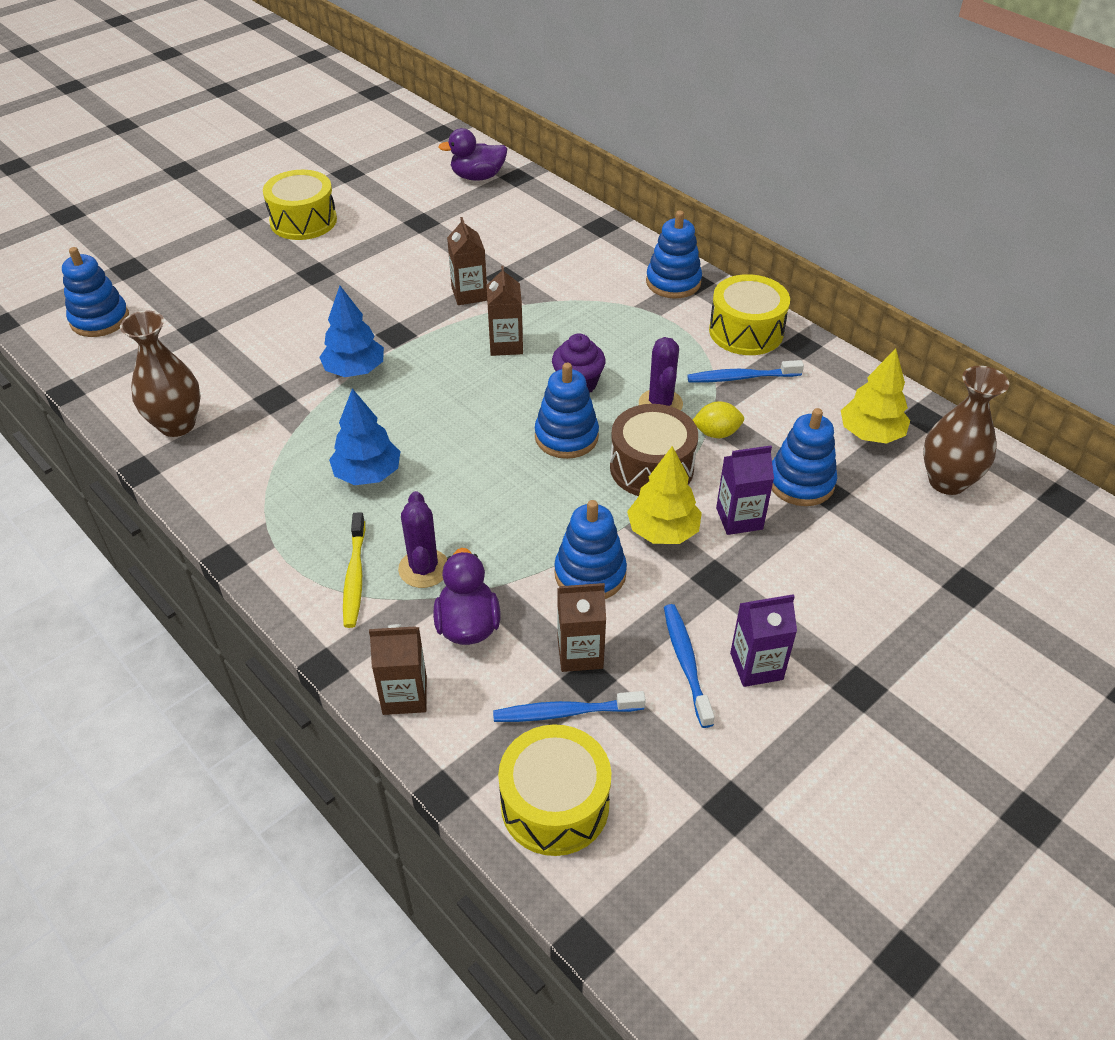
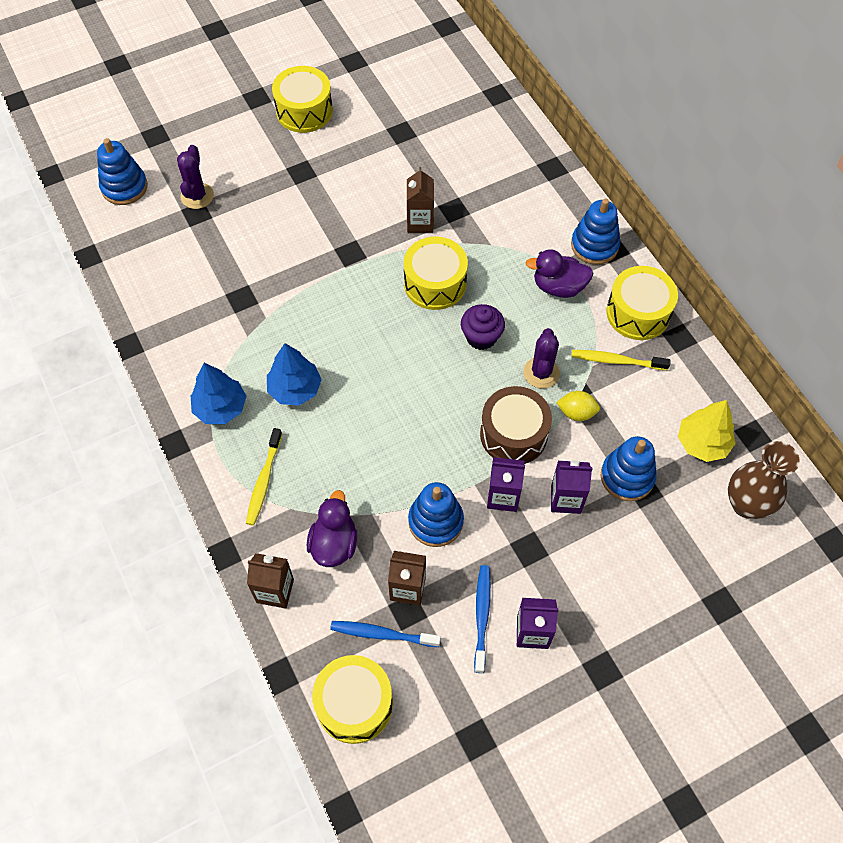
camera: 15 degrees right, 15 degrees up
(177, 424) = (164, 308): brown vase -> none
(354, 370) = (309, 283): blue tree -> blue tree (220, 408)
(424, 568) = (315, 486): purple cactus -> purple cactus (197, 196)
(477, 177) = (463, 88): purple duck -> purple duck (558, 287)
(506, 345) = (435, 283): brown carton -> yellow drum
(566, 437) = (456, 388): blue stacking toy -> none
(663, 531) = (503, 496): yellow tree -> purple carton
(741, 377) = (616, 361): blue toothbrush -> yellow toothbrush

